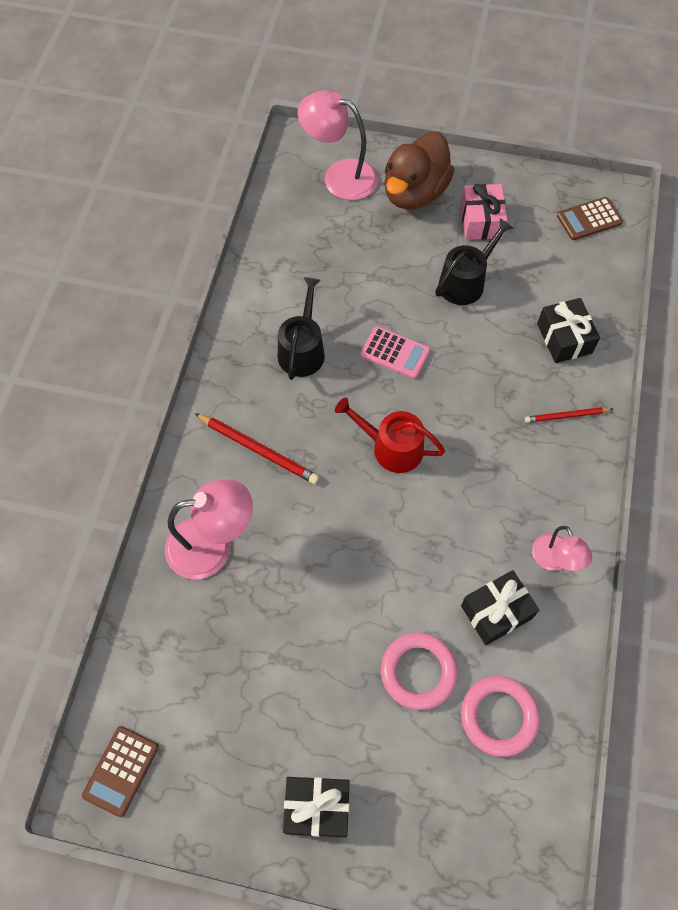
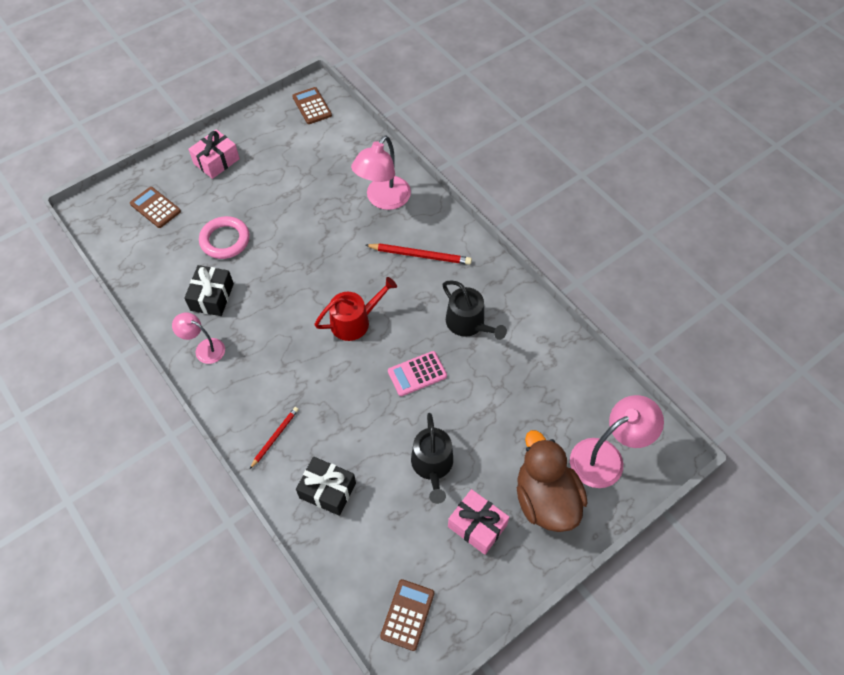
camera: 130 degrees right, 5 degrees down
(258, 449) = (420, 255): red pencil -> red pencil turned 150 degrees counterclockwise
(317, 808) = (216, 161): black gift -> pink gift
(452, 811) = (155, 208): none -> brown calculator
(498, 716) = (167, 257): pink ring -> none

